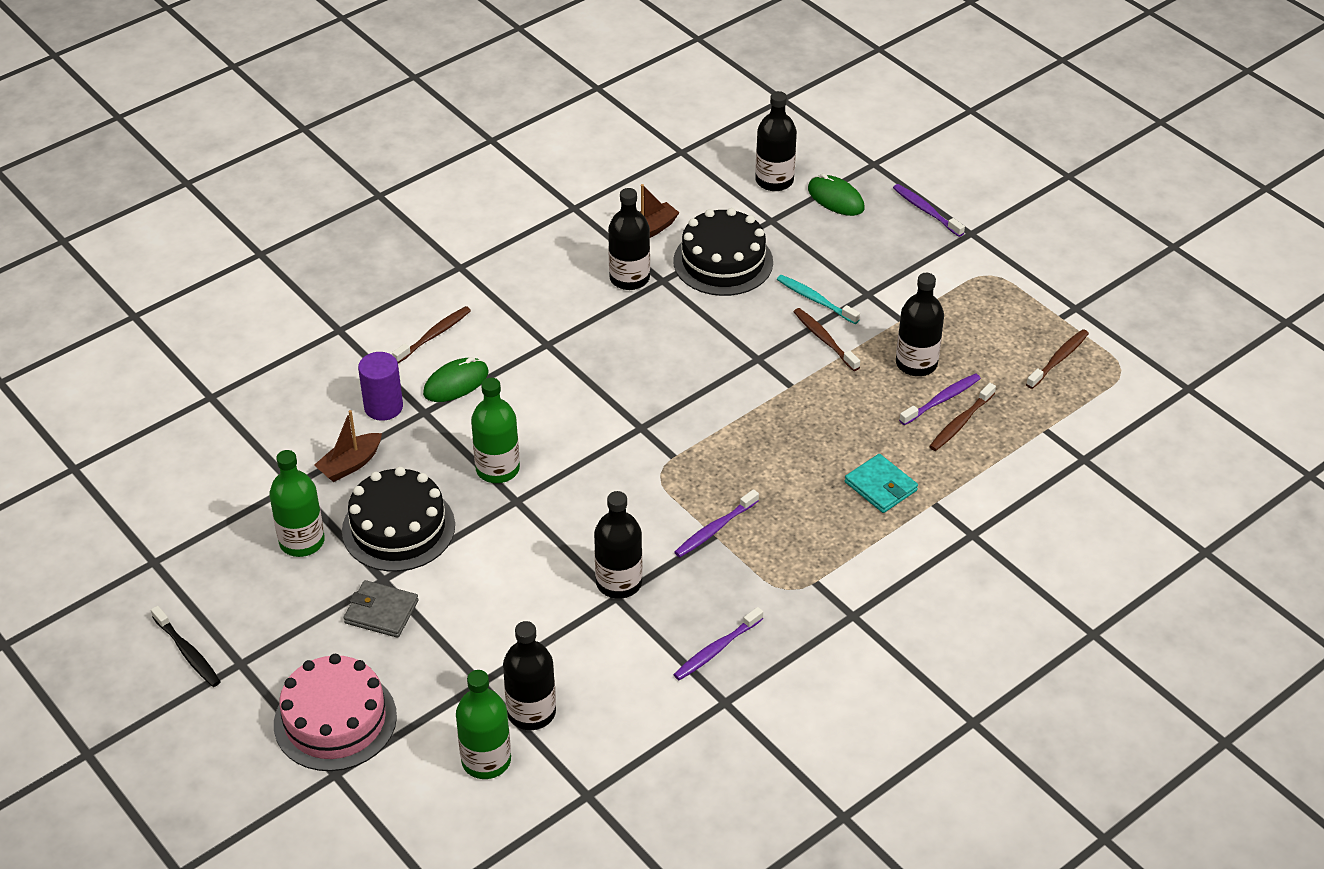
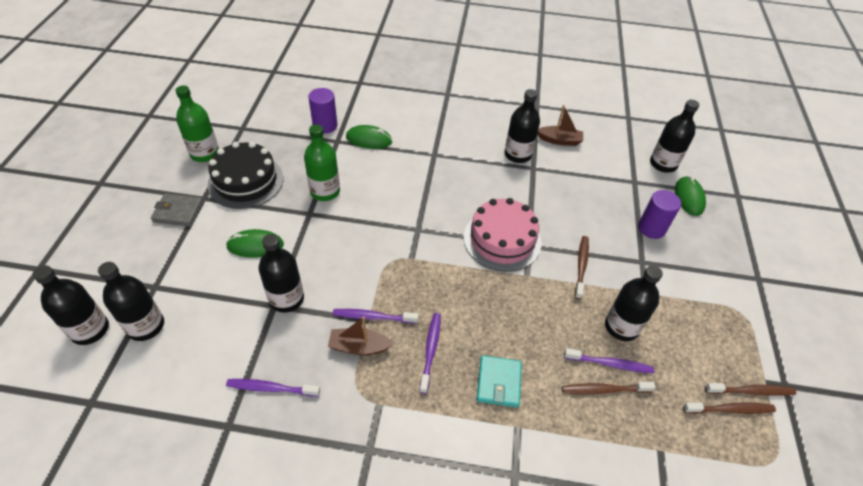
camera: 45 degrees right, 5 degrees up
(187, 652) = (94, 161): black toothbrush -> none
(335, 720) = (81, 243): pink cake -> pink cake (502, 240)
(350, 464) = (274, 138): brown boat -> brown boat (359, 347)
(381, 612) = (178, 212): grey wallet -> grey wallet turned 60 degrees counterclockwise
(434, 335) = (392, 113): brown toothbrush -> brown toothbrush (751, 391)
(486, 760) = (90, 330): green bottle -> black bottle
(514, 570) = (255, 245): none -> green mouse
(723, 262) = (578, 182): black cake -> none
(815, 300) = (605, 241): turquoise toothbrush -> none
(839, 256) = (651, 228): none -> purple cylinder
(926, 211) = (742, 244): purple toothbrush -> purple toothbrush (430, 350)

